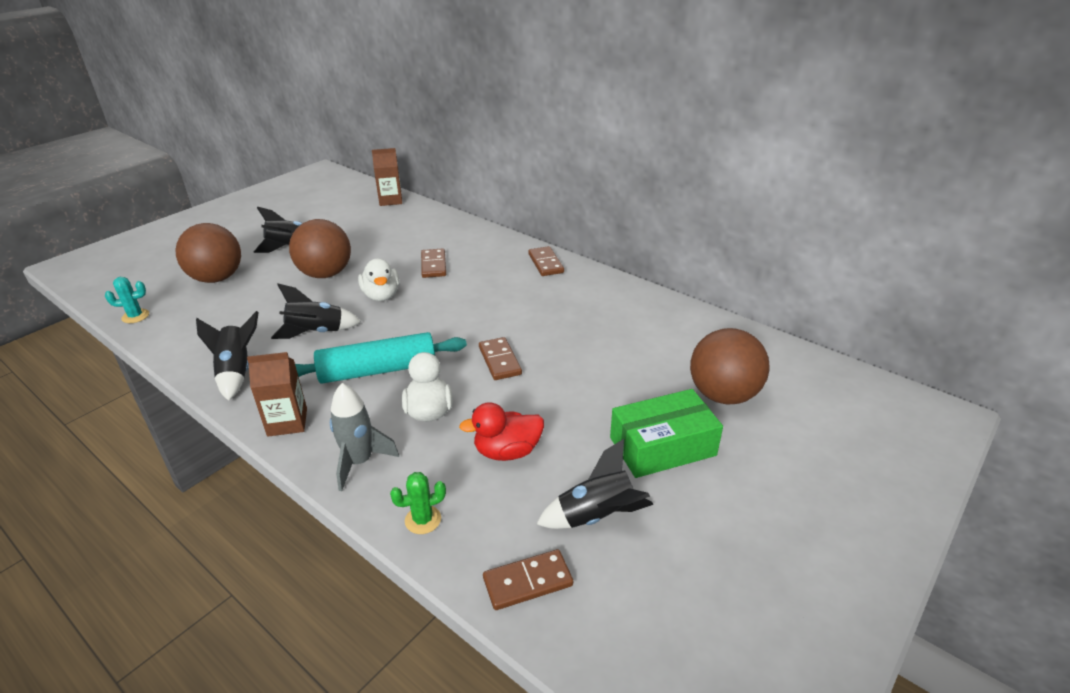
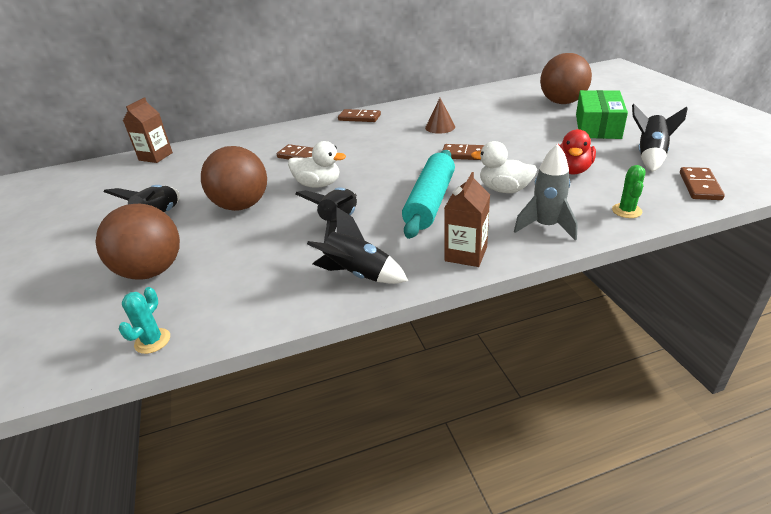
camera: 55 degrees left, 0 degrees up
(561, 321) = (440, 127): none -> brown cone

